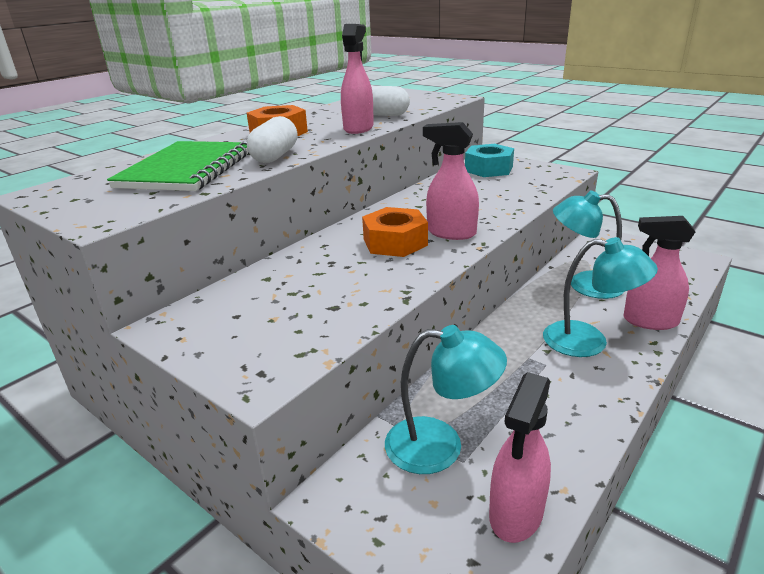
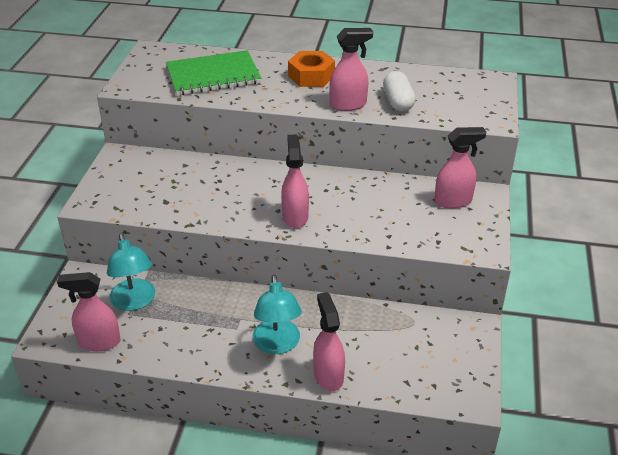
camera: 60 degrees right, 10 degrees up
(275, 156) = (257, 95): white capsule -> none
(395, 242) = (263, 196): orange nut -> none
(488, 169) = (453, 201): turquoise nut -> pink spray bottle
(584, 284) = (366, 329): turquoise lamp -> none

